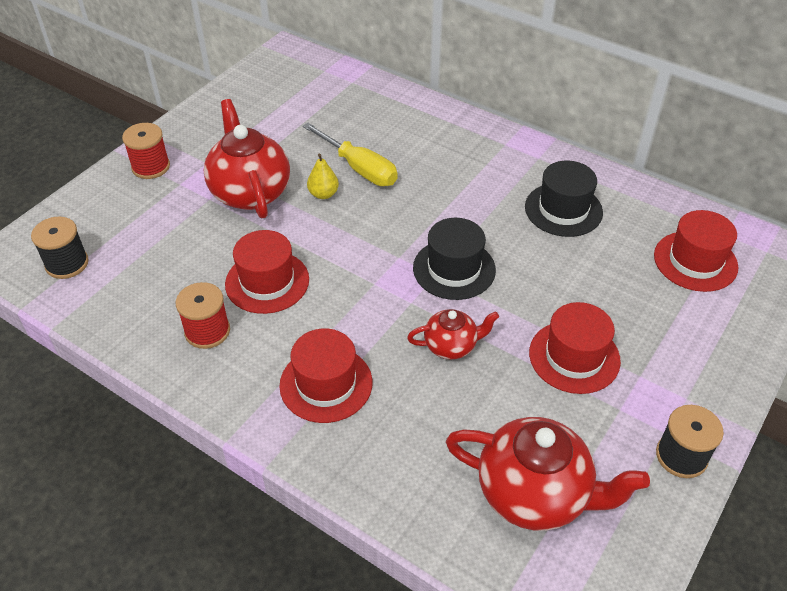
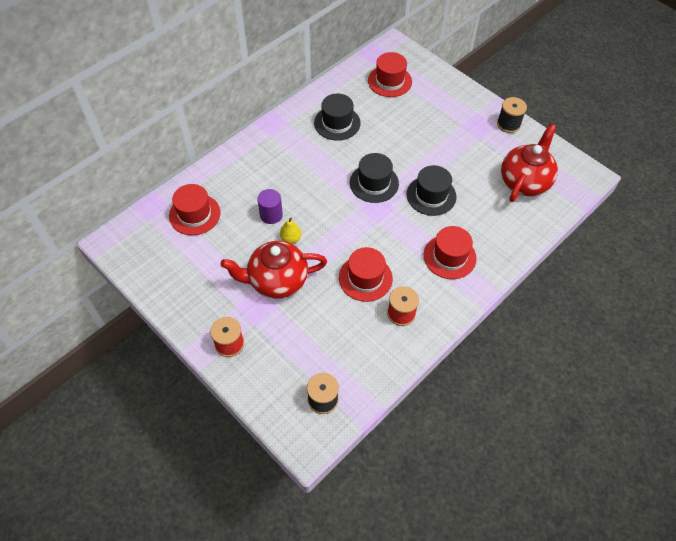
camera: 80 degrees left, 10 degrees up
(360, 169) = (271, 215): yellow screwdriver -> purple cylinder
(451, 346) = (431, 195): red teapot -> black hat
(574, 357) = (446, 146): red hat -> red hat (194, 214)

